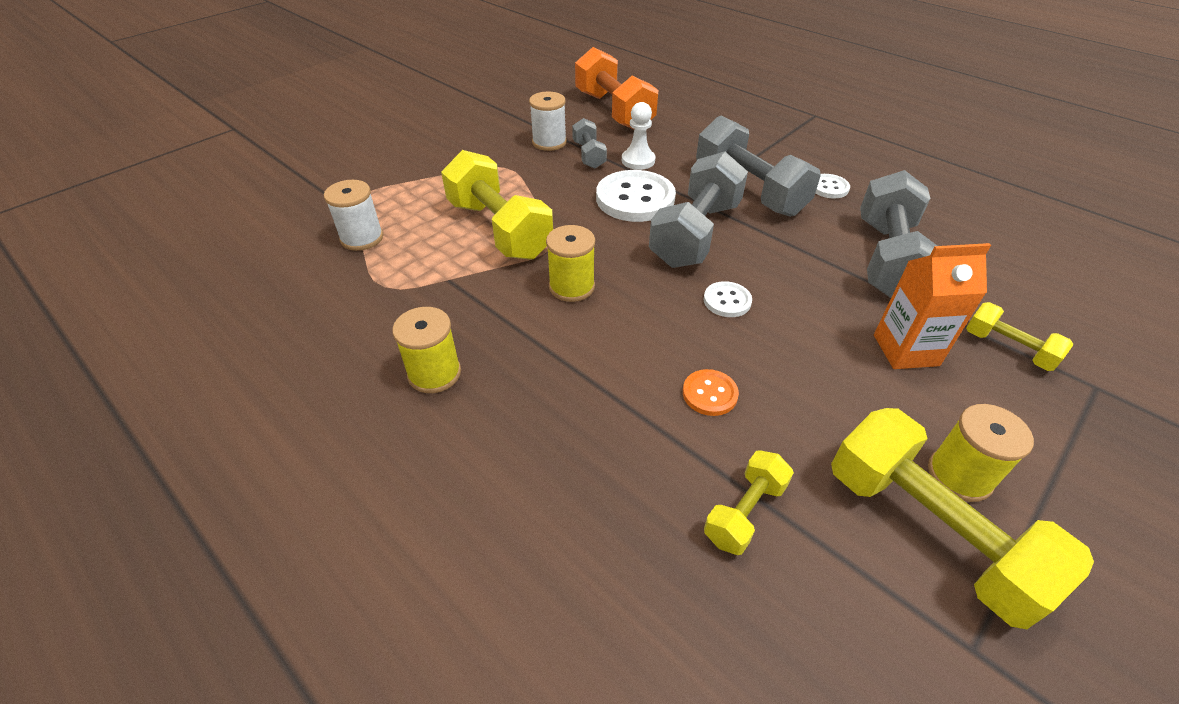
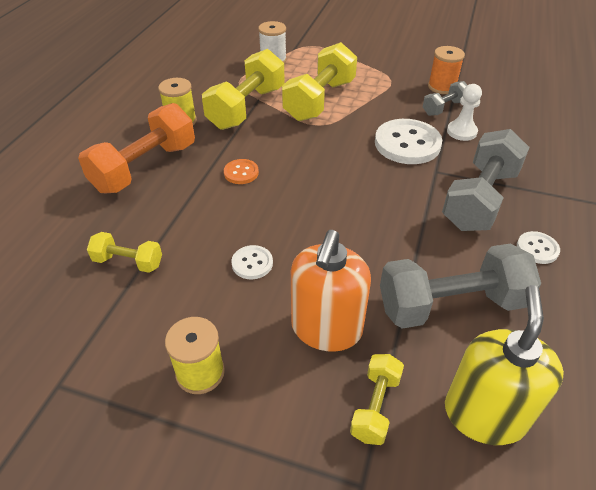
camera: 65 degrees right, 0 degrees up
(549, 142) = (442, 87): white spool -> orange spool
(572, 287) = (284, 144): yellow spool -> none
(614, 111) = (524, 101): orange dumbbell -> orange dumbbell (145, 167)
(695, 234) = (388, 183): grey dumbbell -> none
(709, 394) = (218, 227): orange button -> orange button (241, 173)
(727, 301) = (318, 216): white button -> white button (252, 263)
(905, 350) = (326, 329): orange carton -> orange soap dispenser
(929, 531) = (142, 356): yellow dumbbell -> yellow dumbbell (246, 108)
(1015, 287) = (484, 414): none -> yellow soap dispenser

